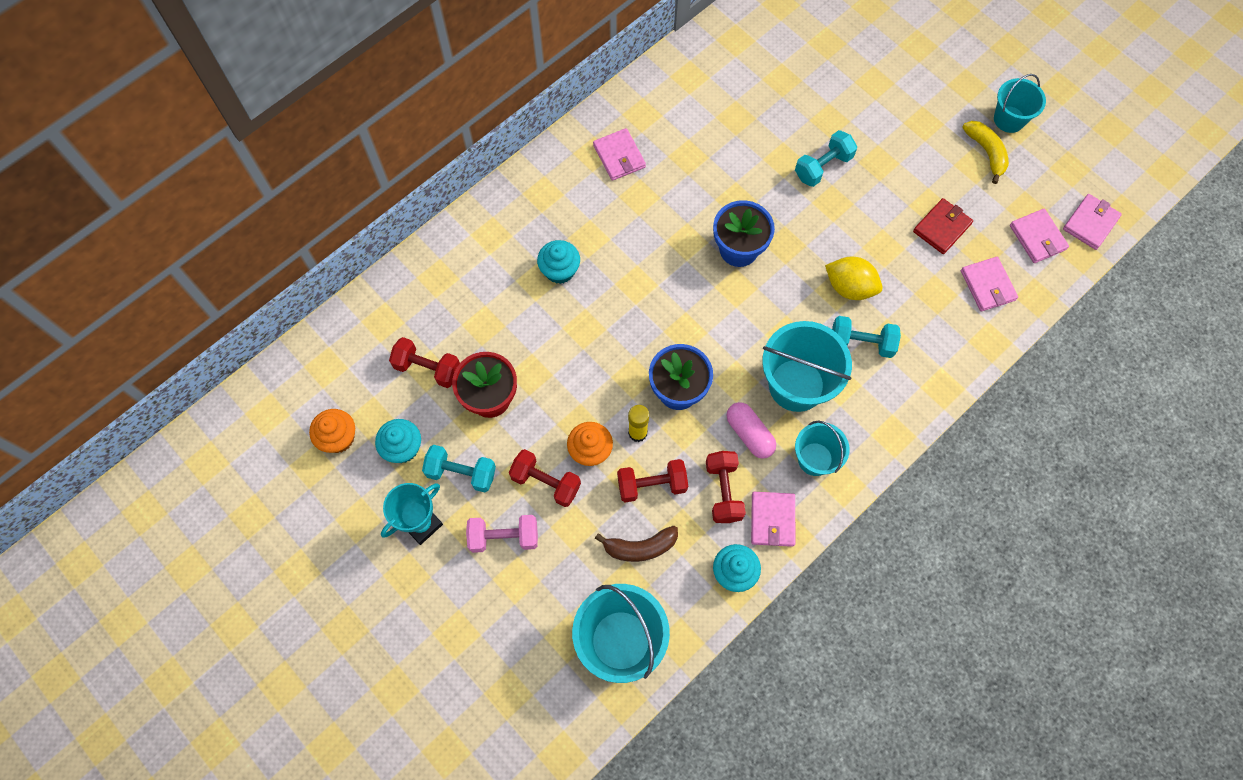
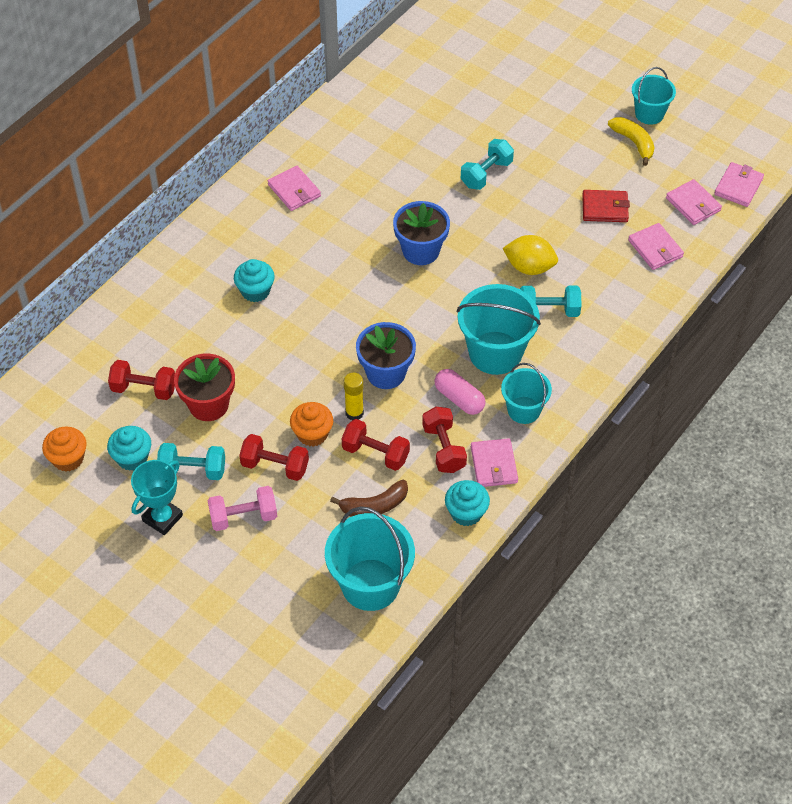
camera: 10 degrees left, 15 degrees down
(652, 485) = (375, 453): red dumbbell -> red dumbbell turned 45 degrees clockwise
(942, 228) = (605, 208): red wallet -> red wallet turned 60 degrees clockwise

